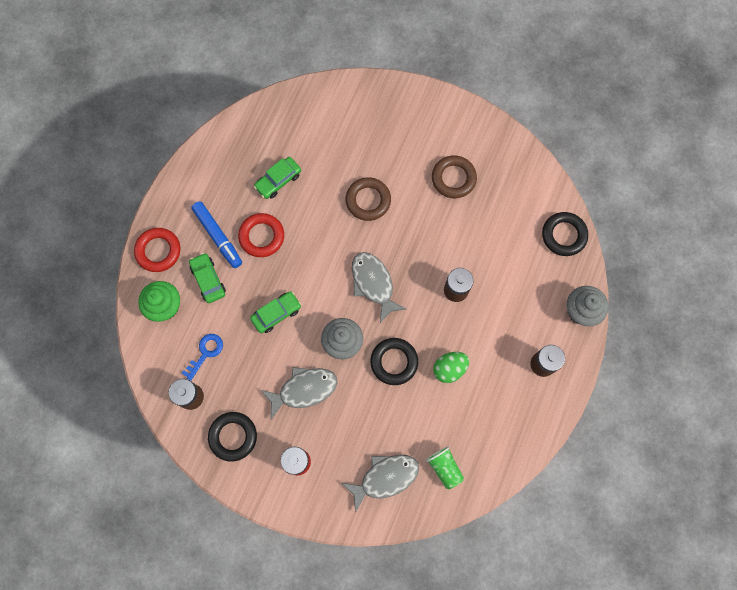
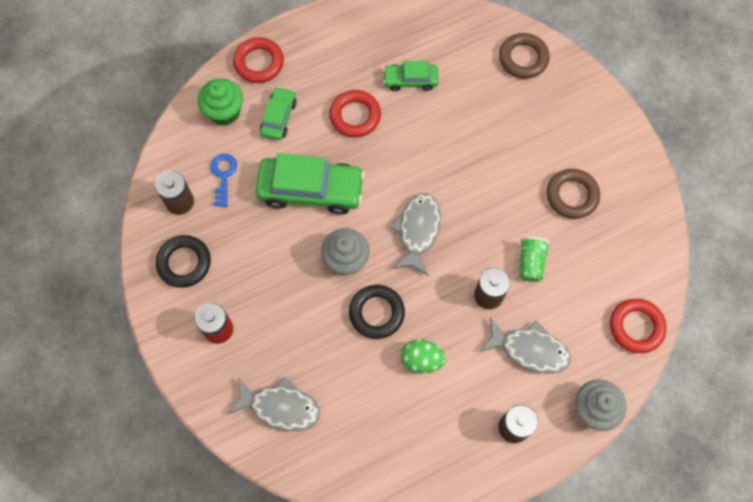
camera: 40 degrees right, 5 degrees down
(205, 353) = (223, 175): blue key -> blue key turned 75 degrees counterclockwise
(218, 236) = (318, 88): blue marker -> none
(276, 313) = (311, 190): green car -> green car, size x1.84
(304, 390) = (277, 272): grey fish -> grey fish (529, 349)
(368, 200) = (475, 156): brown ring -> brown ring (523, 58)
(444, 468) = (340, 444): green cup -> green cup (530, 263)
(563, 235) = (636, 327): black ring -> red ring

